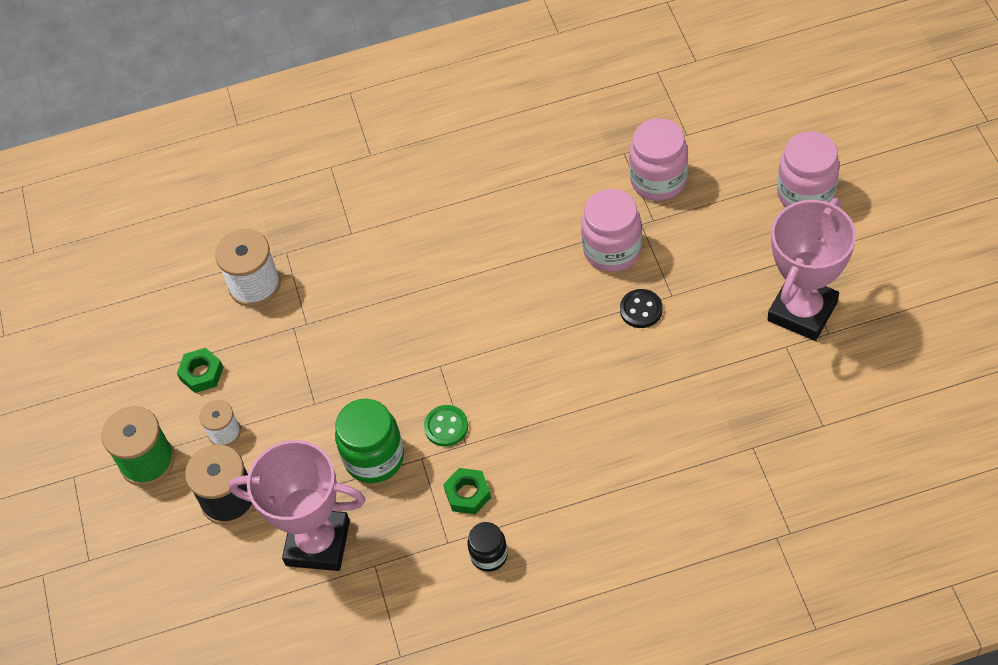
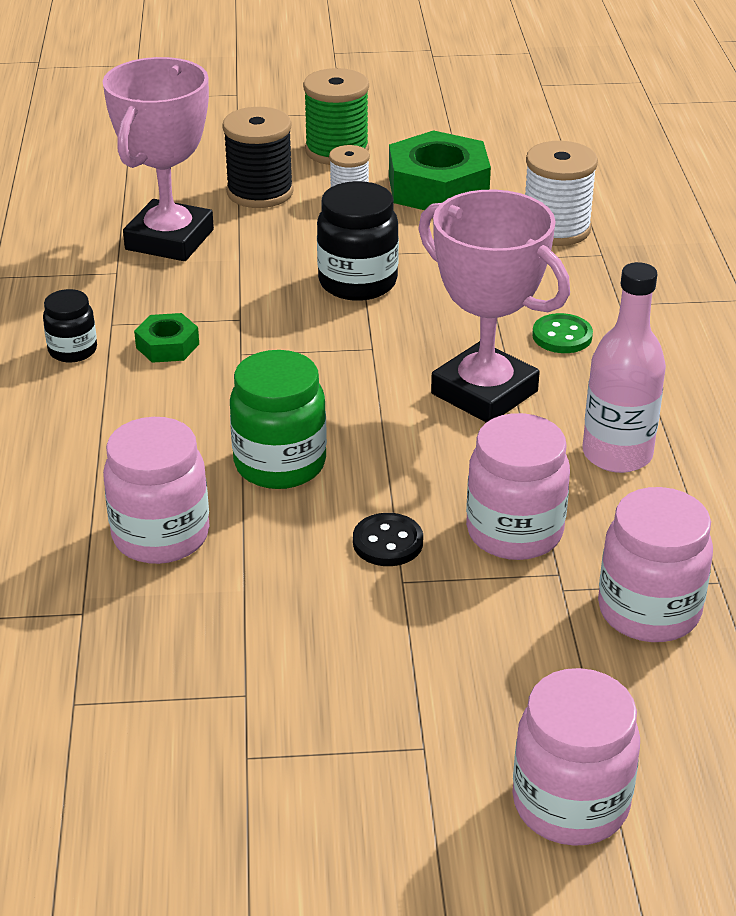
camera: 95 degrees right, 20 degrees down
(201, 373) = (438, 187): green nut -> green nut, size x2.01
(356, 395) = (357, 282): none -> black jar
(374, 458) = (260, 286): green jar -> green jar (280, 464)
(446, 427) = (275, 341): green button -> green button (562, 336)
(523, 212) = (617, 454): none -> pink bottle
(673, 429) = (161, 536): none -> pink jar
(802, 311) = (306, 732): pink trophy -> pink trophy (484, 392)

